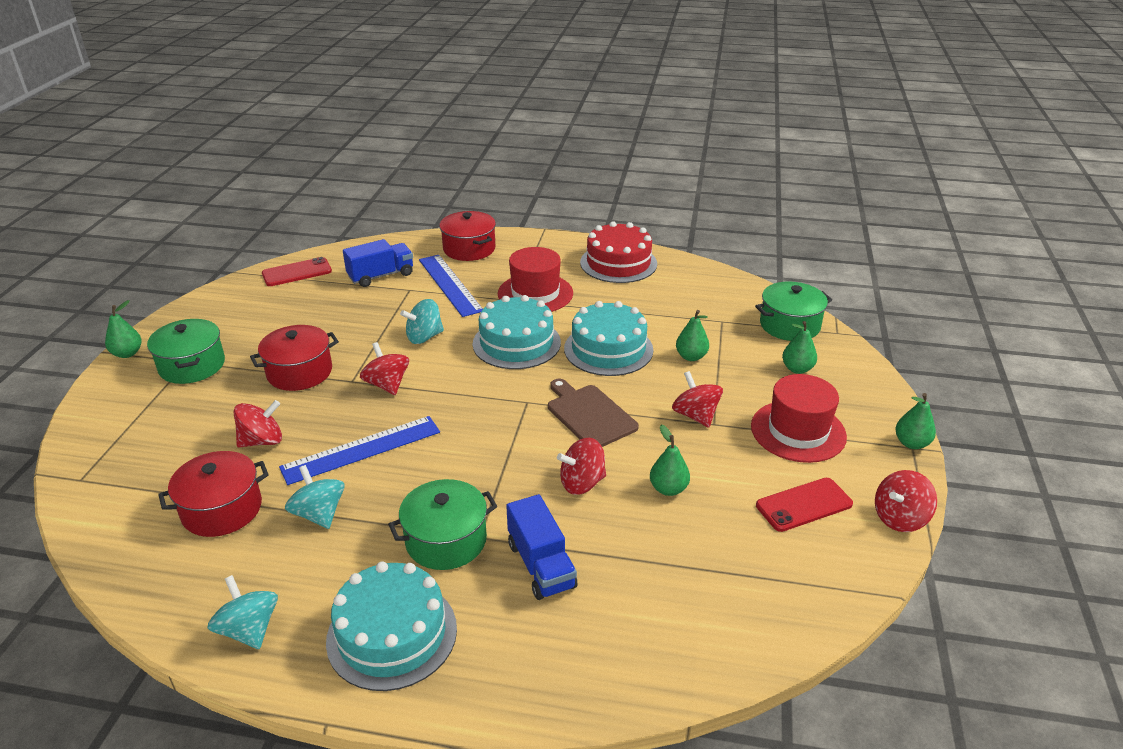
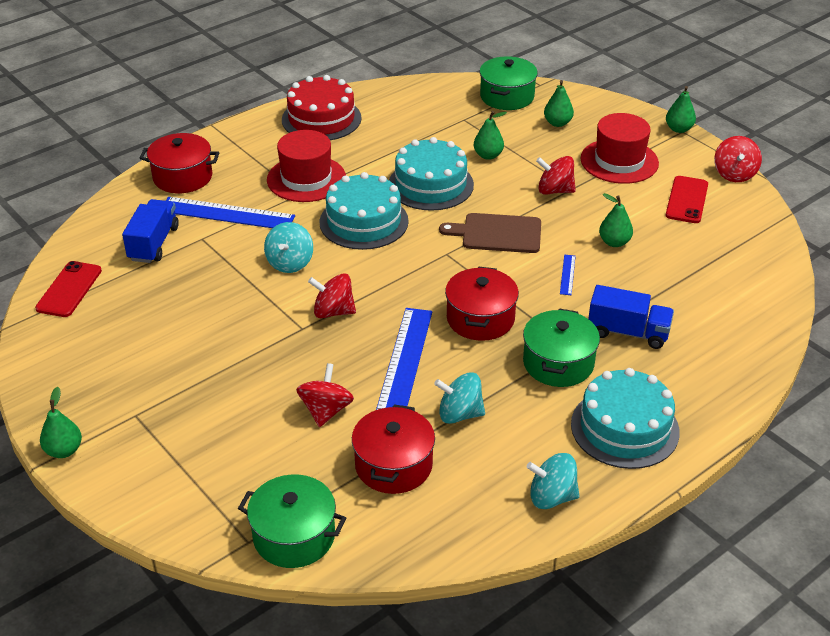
camera: 50 degrees left, 5 degrees up
(192, 365) = (147, 414): green pot -> green pot (294, 536)
(299, 372) = (249, 352): red pot -> red pot (480, 319)
(582, 483) = (567, 274): red spinning top -> blue ruler

